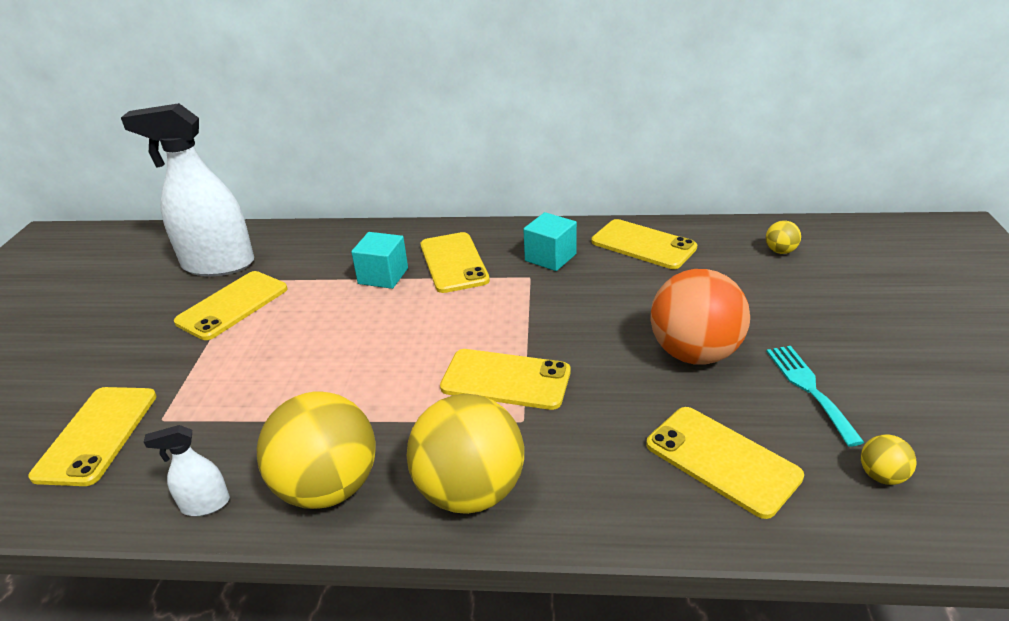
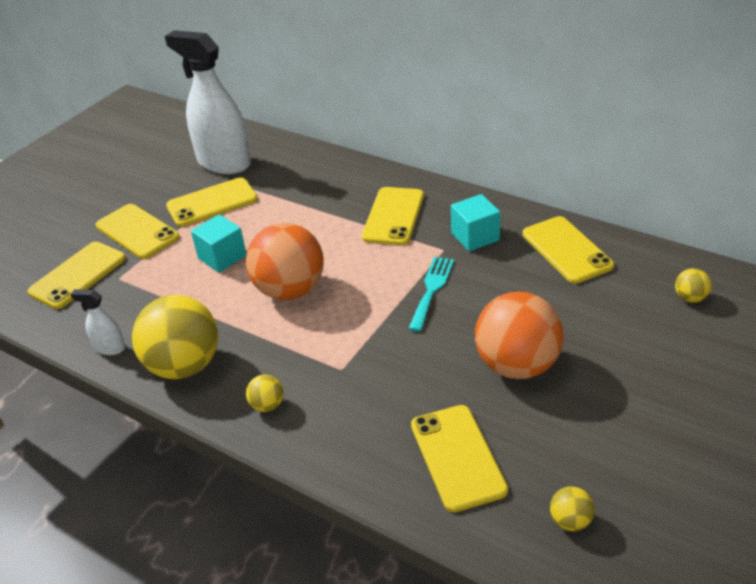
camera: 30 degrees right, 5 degrees up
(383, 276) = (331, 211): turquoise cube -> turquoise cube (222, 257)
(397, 362) = (290, 290): none -> orange ball
(470, 491) = (267, 405): yellow ball -> yellow ball, size x0.43
(506, 379) = (354, 332): yellow phone -> yellow phone (137, 232)
(809, 388) = (584, 431): turquoise fork -> turquoise fork (431, 289)

